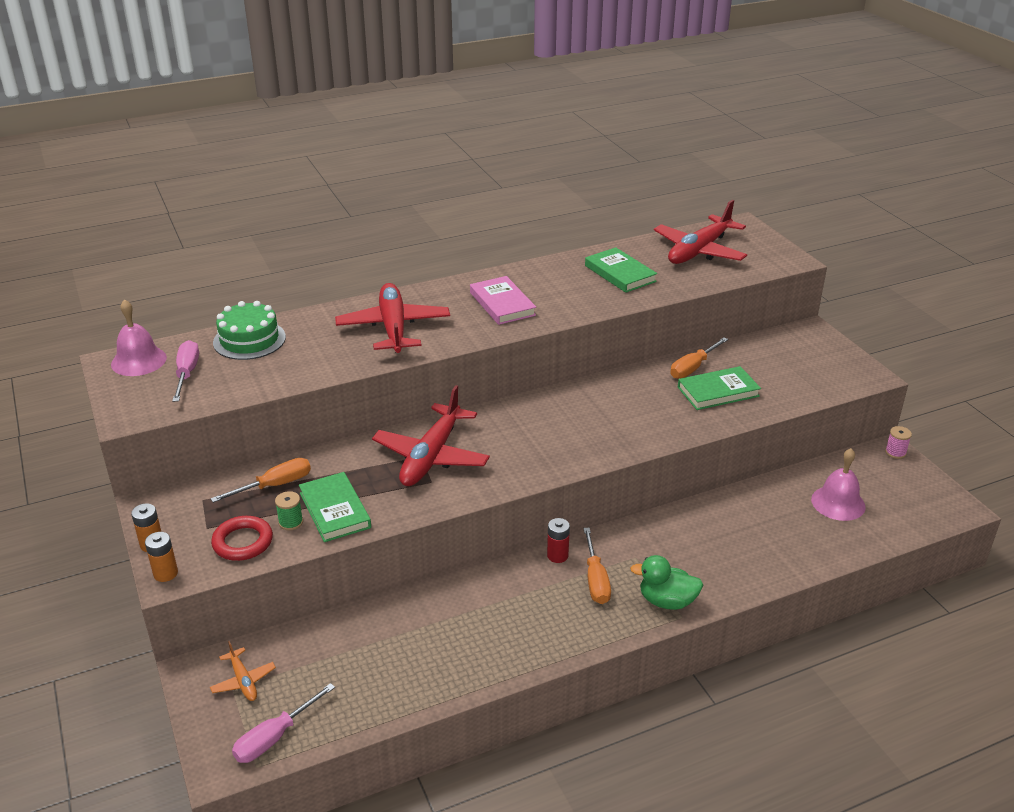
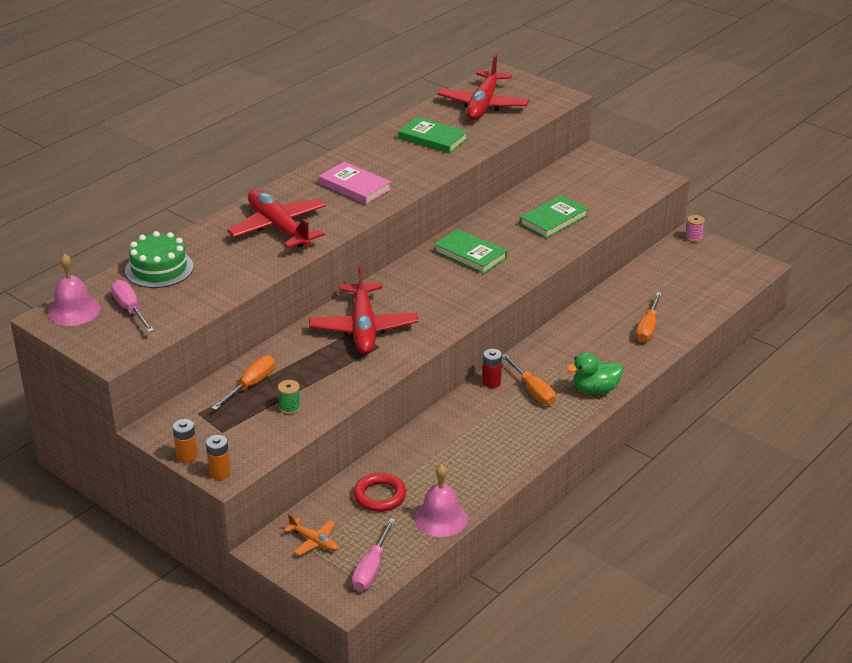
camera: 25 degrees left, 0 degrees up
(243, 542) = (263, 433): red ring -> red ring (380, 496)
(335, 510) = (318, 389): green book -> green book (470, 254)
(693, 368) = (521, 206): orange screwdriver -> orange screwdriver (648, 328)
(838, 503) = (674, 286): pink bell -> pink bell (440, 518)

